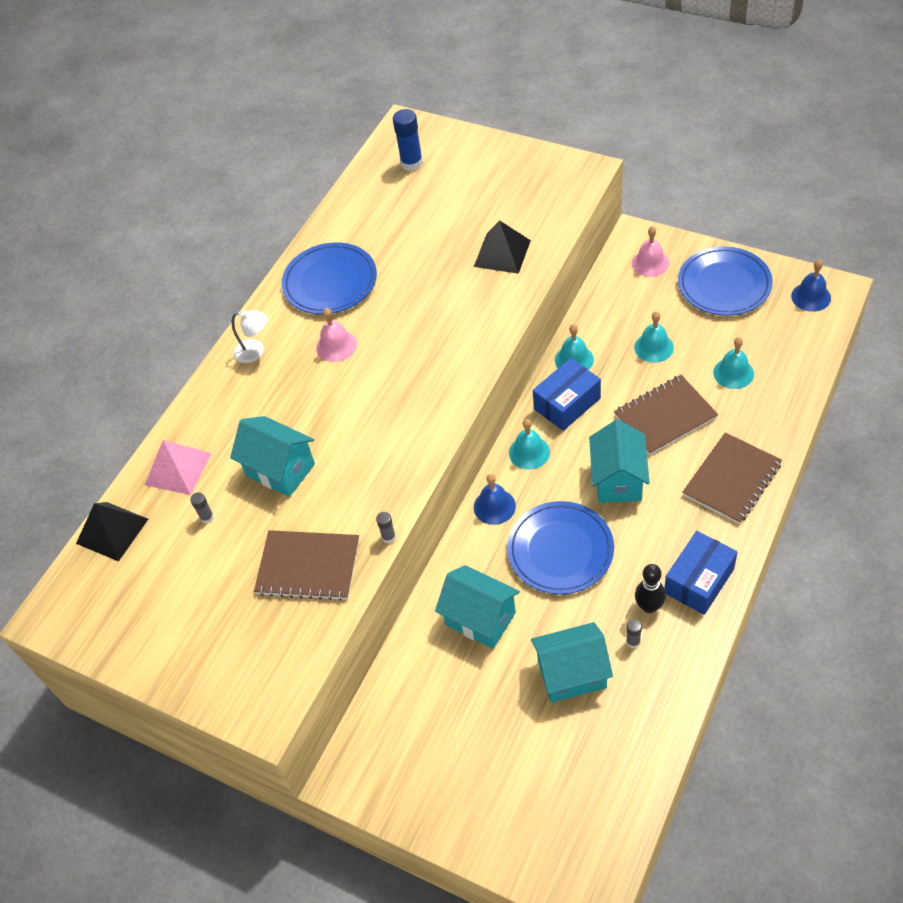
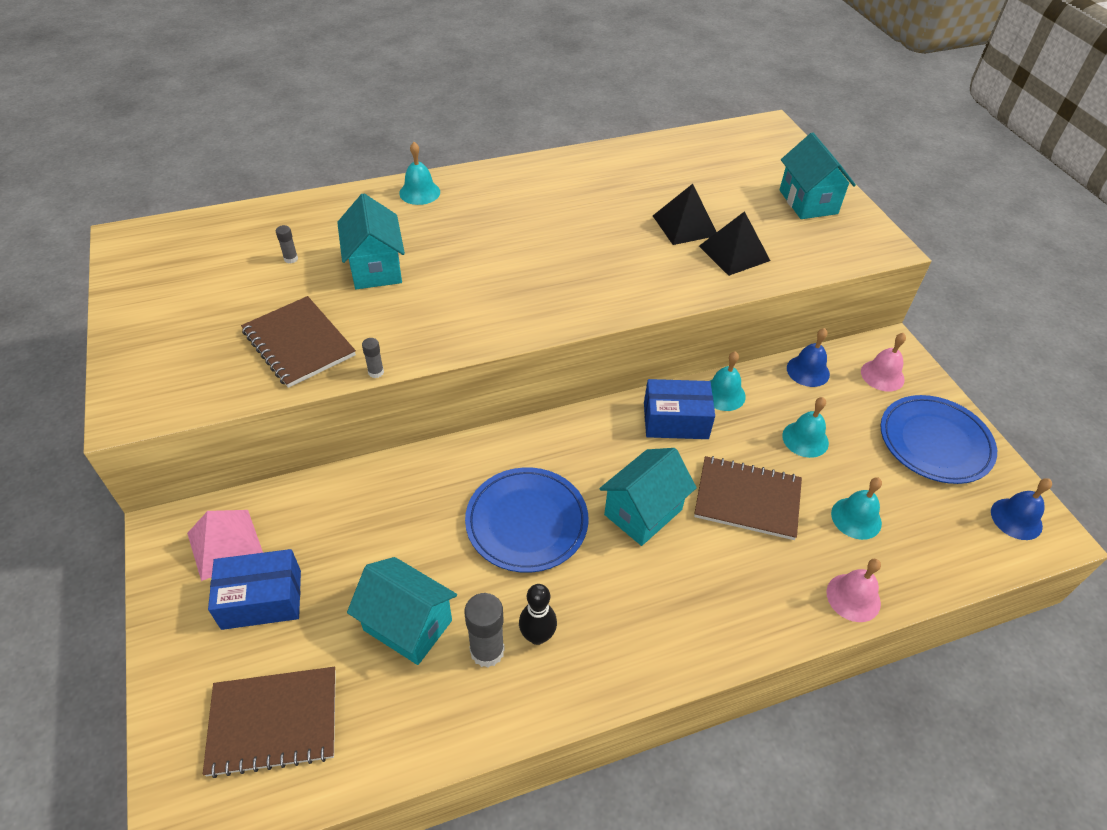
camera: 35 degrees right, 5 degrees down
(112, 531) = (231, 221): black pyramid -> black pyramid (685, 225)
(178, 469) = (320, 217): pink pyramid -> pink pyramid (225, 544)
(255, 351) = (468, 187): white lamp -> none
(330, 282) = (579, 182): blue plate -> none
(336, 346) = (525, 223): pink bell -> pink bell (853, 597)
(412, 163) = (744, 151): blue glue stick -> none
(480, 619) = (402, 514): turquoise house -> turquoise house (808, 202)
(494, 506) = (521, 444): blue bell -> blue bell (808, 371)
(529, 452) = (599, 430): turquoise bell -> turquoise bell (419, 192)
(633, 642) = (487, 651): grey glue stick -> grey glue stick, size x1.98
(699, 581) = (606, 658): blue box -> blue box (262, 599)
(732, 479) = (744, 603): brown notebook -> brown notebook (274, 722)

